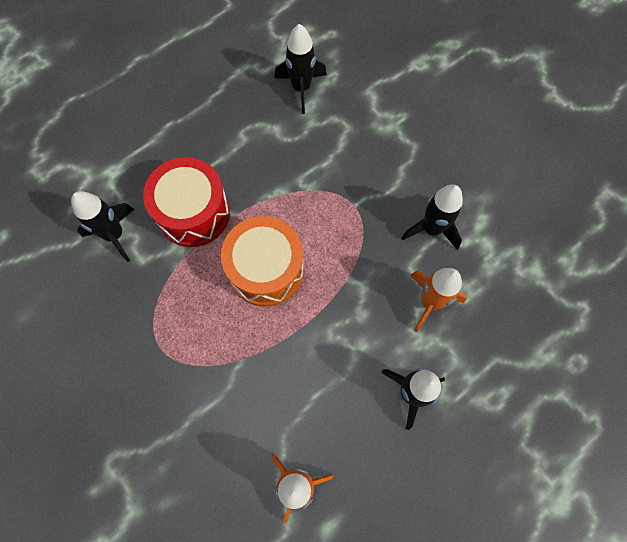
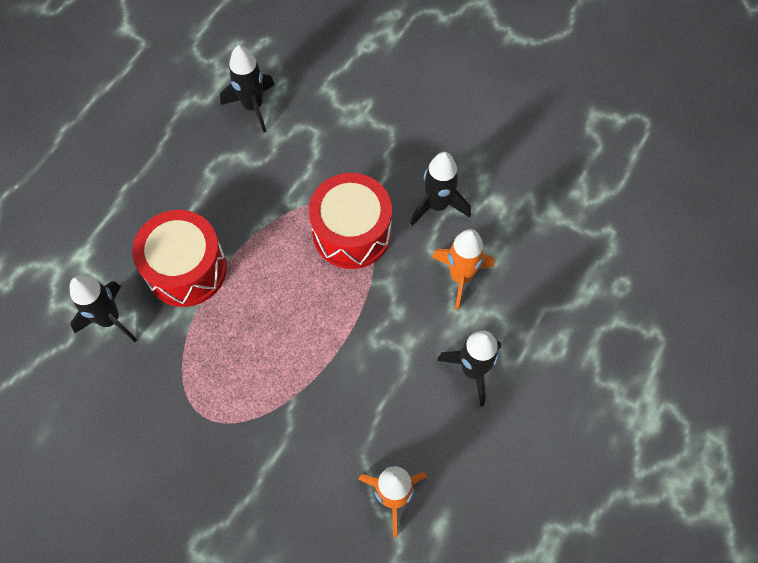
camera: 20 degrees left, 5 degrees down
(266, 270) = (284, 301): orange drum -> none
(346, 228) = (351, 232): none -> red drum

